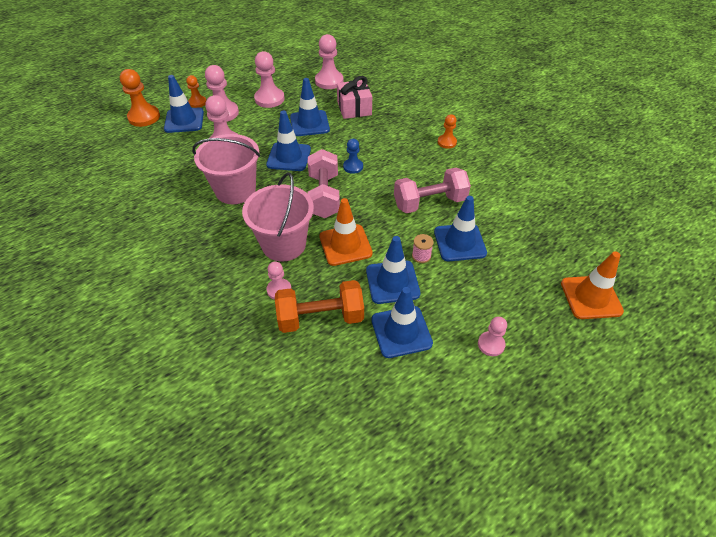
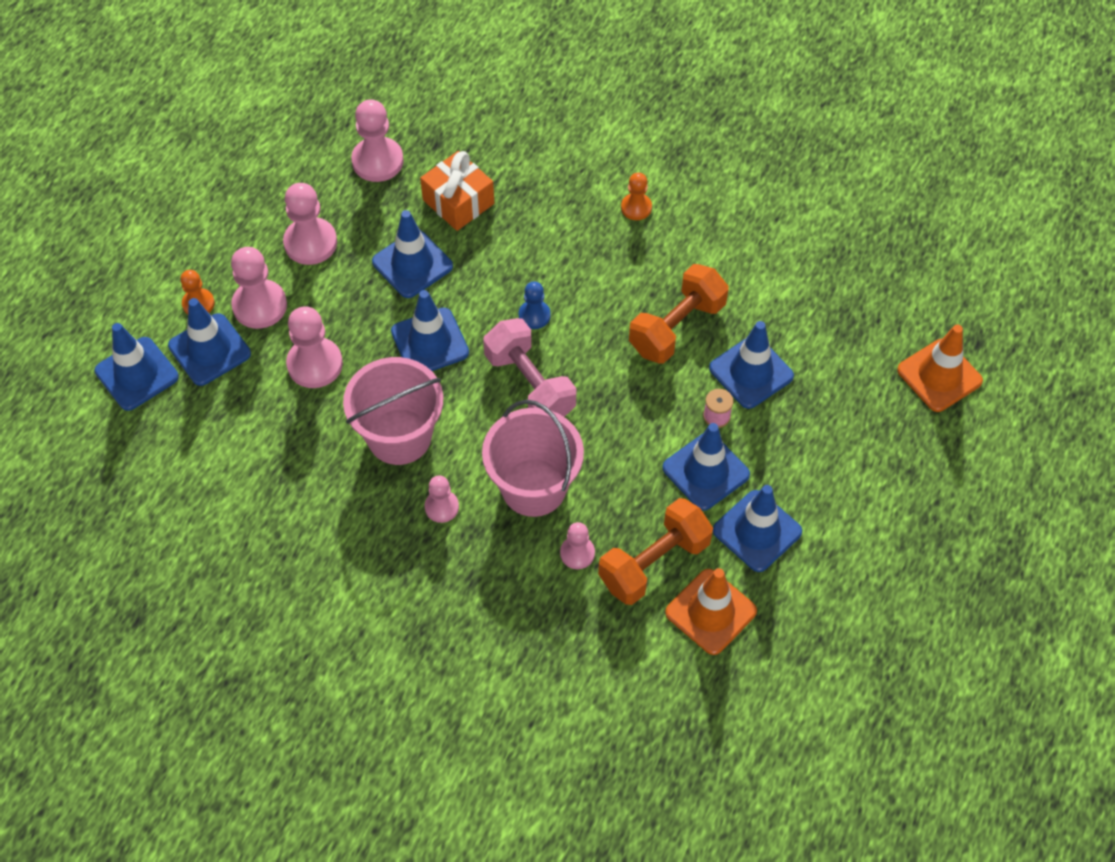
camera: 30 degrees left, 10 degrees up
(144, 117) = (137, 374): orange pawn -> blue traffic cone
(345, 245) = (613, 448): orange traffic cone -> orange traffic cone (710, 612)
(354, 108) = (458, 202): pink gift -> orange gift
(429, 203) = (677, 327): pink dumbbell -> orange dumbbell
(491, 344) = (863, 495): pink pawn -> pink pawn (441, 507)

